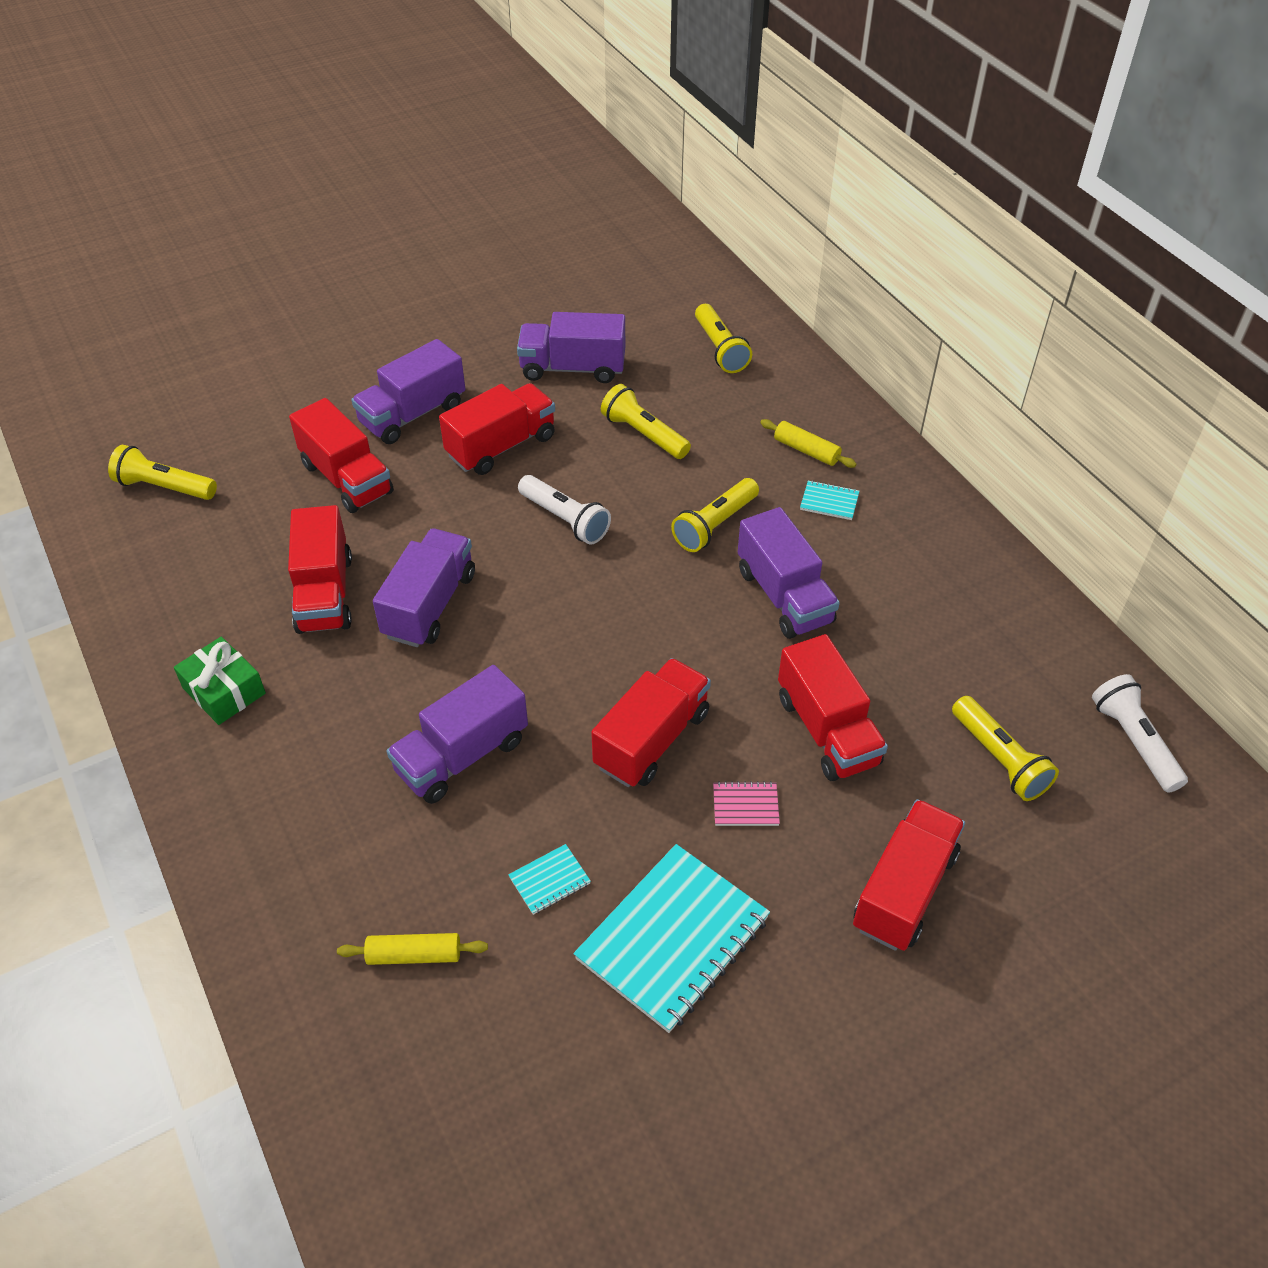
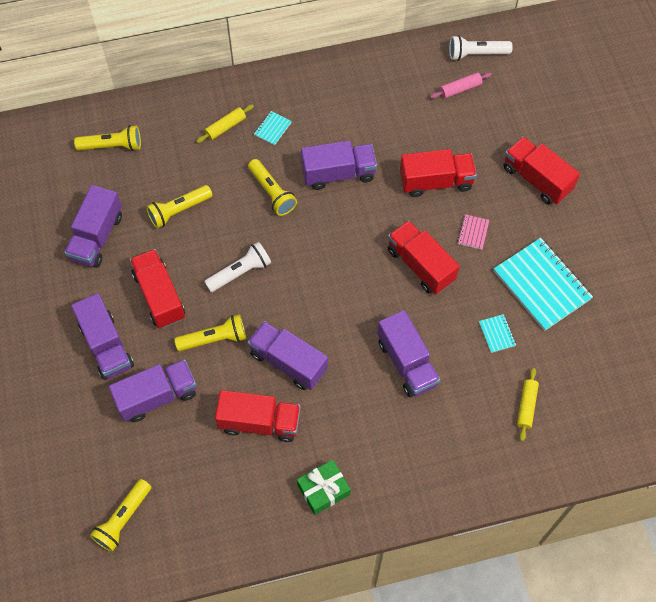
camera: 75 degrees left, 15 degrees up
(347, 478) = (157, 396): red truck -> purple truck
(999, 759) = (472, 113): yellow flashlight -> yellow flashlight (214, 339)
(1041, 730) = (460, 89): none -> pink rolling pin

